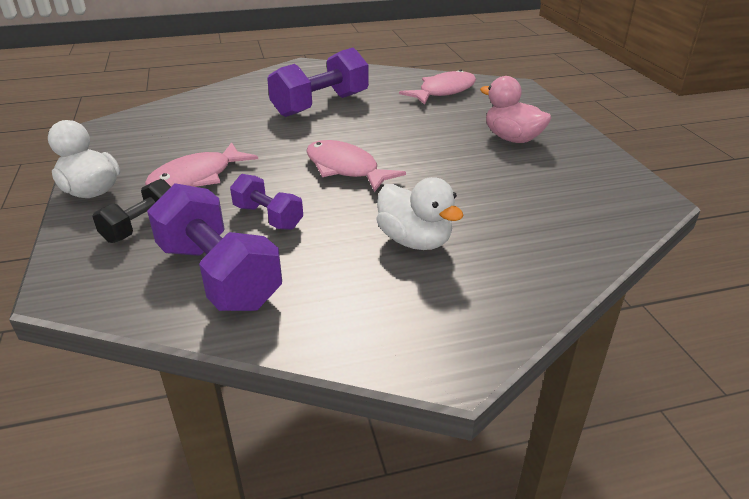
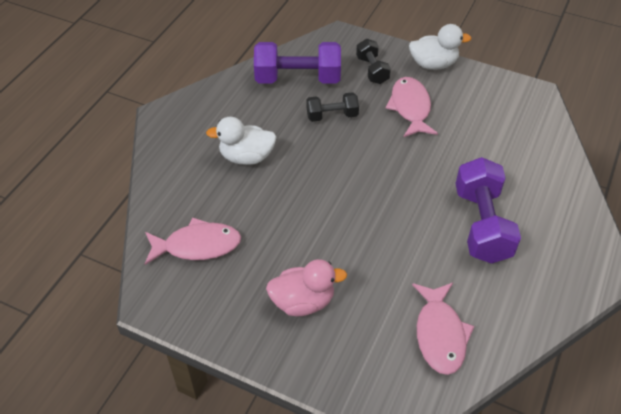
camera: 130 degrees right, 15 degrees up
(268, 217) = (332, 116): purple dumbbell -> black dumbbell
(345, 169) = (355, 176): pink fish -> pink fish (197, 245)

